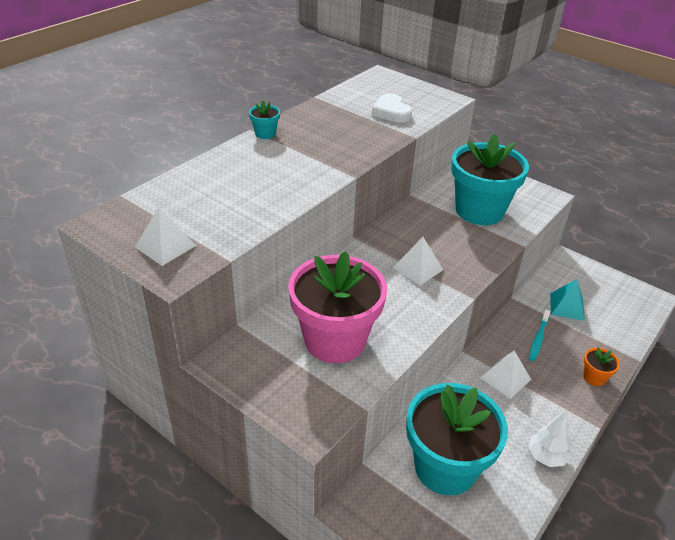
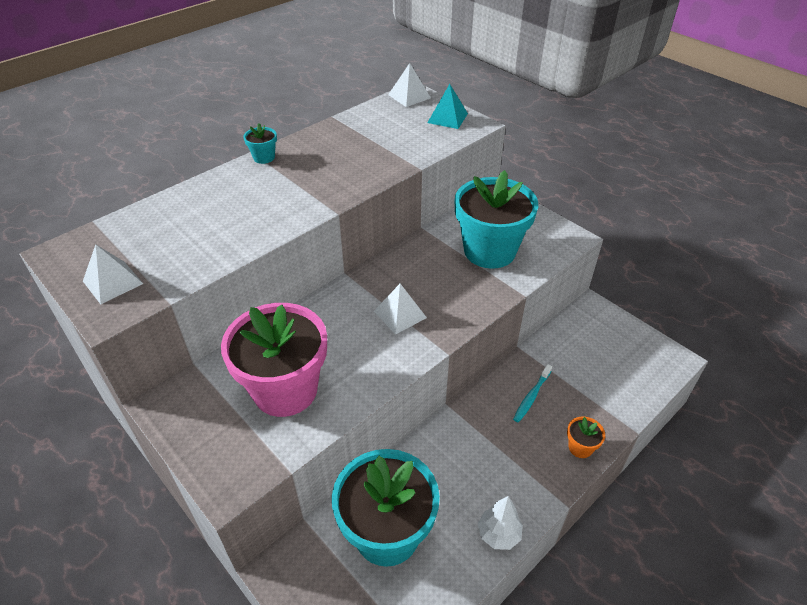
camera: 10 degrees right, 5 degrees up
(391, 112) = (406, 137): white heart -> none
(505, 378) = (482, 439): white pyramid -> white pyramid (409, 96)
(567, 306) = (575, 361): turquoise pyramid -> turquoise pyramid (447, 118)

